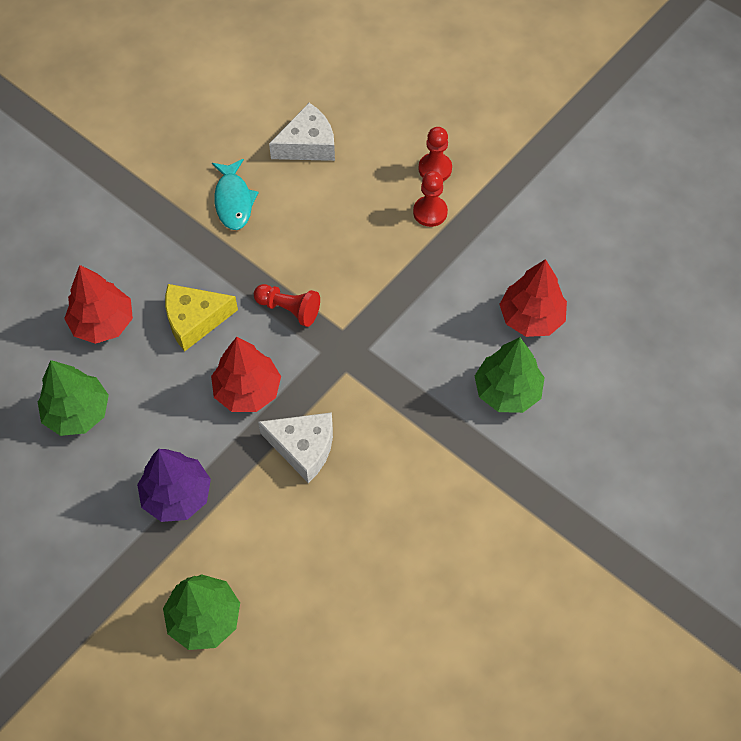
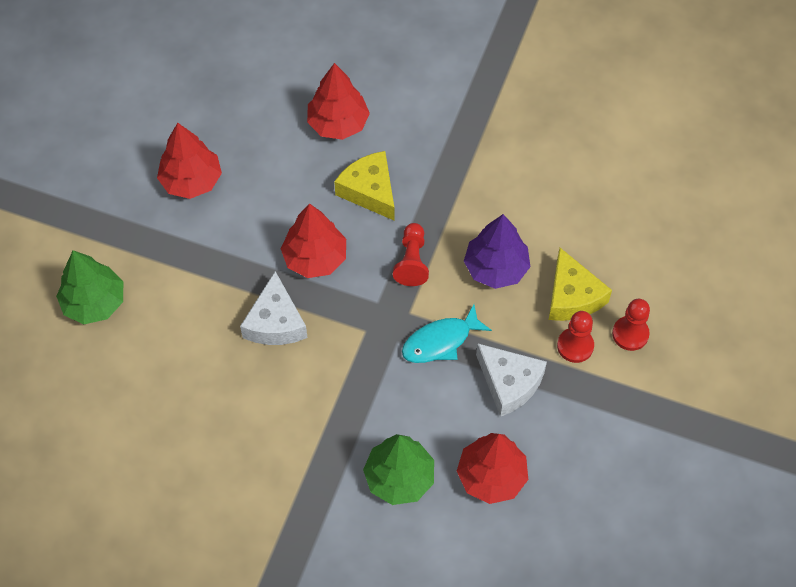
camera: 70 degrees right, 0 degrees up
(77, 412) = (246, 139): green tree -> none
(101, 479) = (191, 181): none -> red tree
(177, 495) = (196, 241): purple tree -> purple tree (496, 268)
(233, 201) = (509, 174): turquoise fish -> turquoise fish (440, 341)
(308, 144) = (604, 212): white cheese -> white cheese (509, 383)
(381, 197) = (572, 296): none -> yellow cheese

